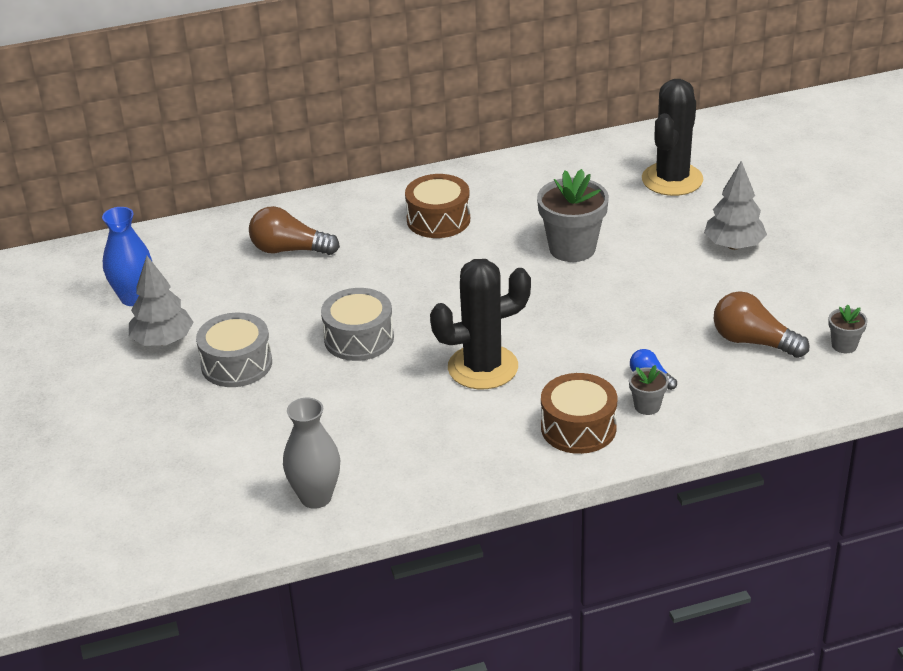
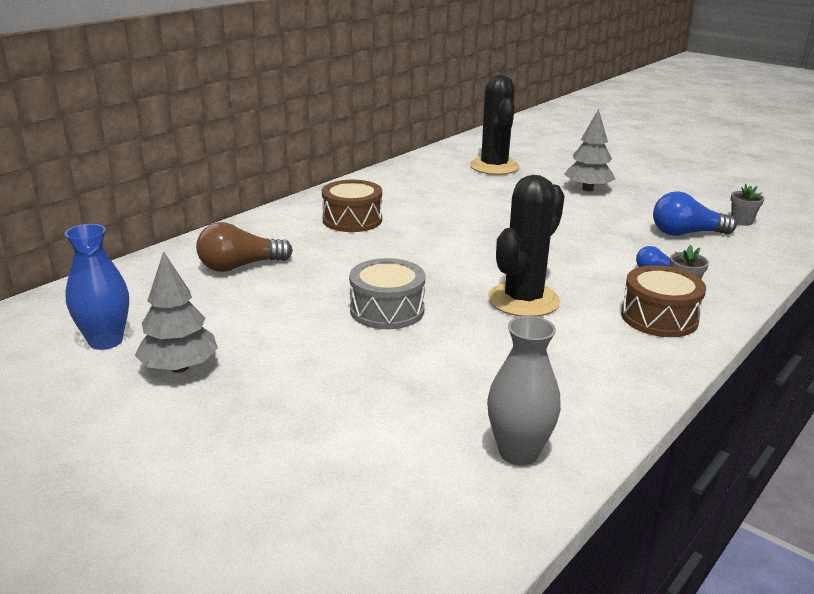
camera: 35 degrees left, 10 degrees down
(236, 364) = (287, 363): grey drum -> none
(572, 248) = (481, 214): grey flower pot -> none
(753, 342) = (686, 233): brown light bulb -> blue light bulb

